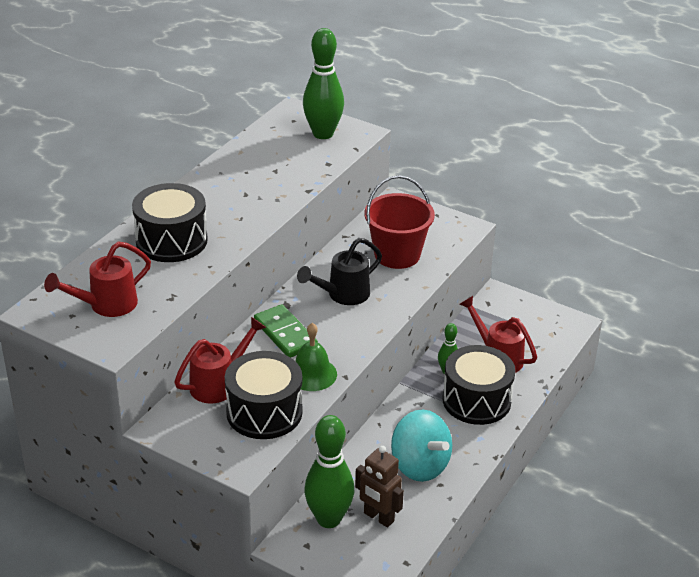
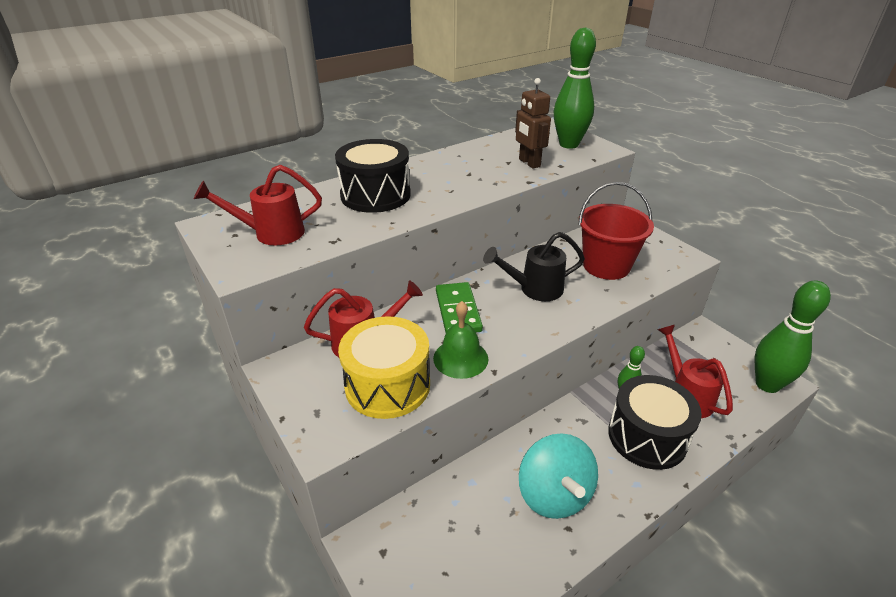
camera: 25 degrees right, 0 degrees up
(264, 412) = (387, 385): black drum -> yellow drum
(329, 519) = (423, 526): green bowling pin -> green bowling pin (767, 384)
(378, 517) = (478, 546): brown robot -> brown robot (529, 163)

